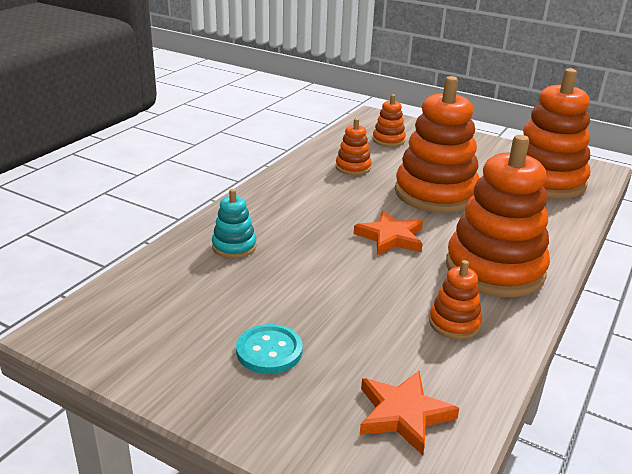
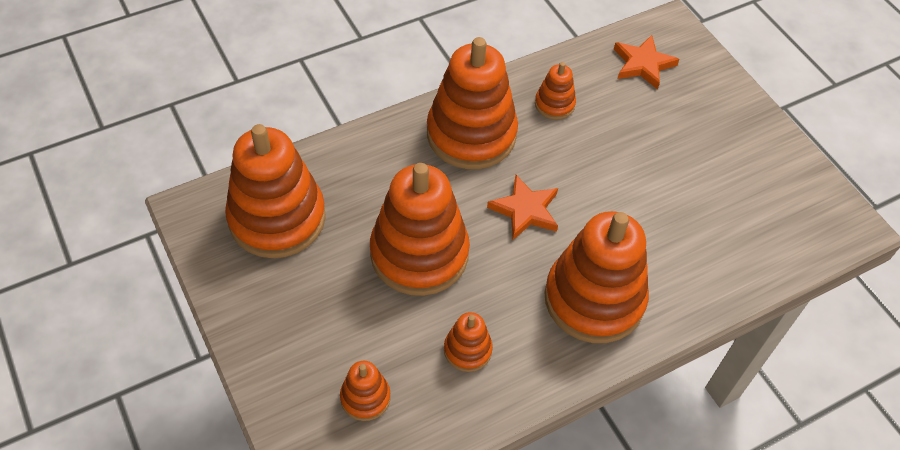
camera: 150 degrees left, 25 degrees up
(234, 246) = (681, 265): turquoise stacking toy -> none
(269, 351) = (702, 141): turquoise button -> none
(291, 209) = (594, 299): none -> orange stacking toy

